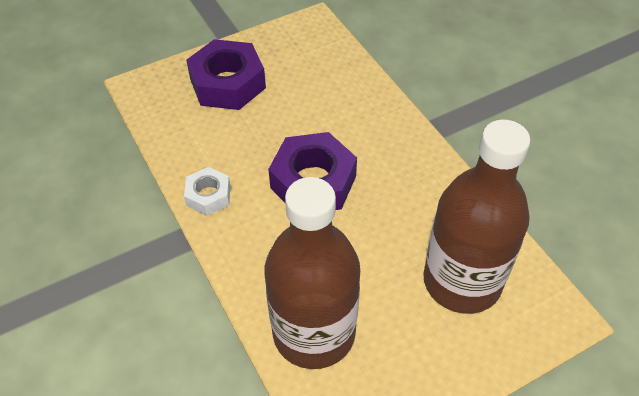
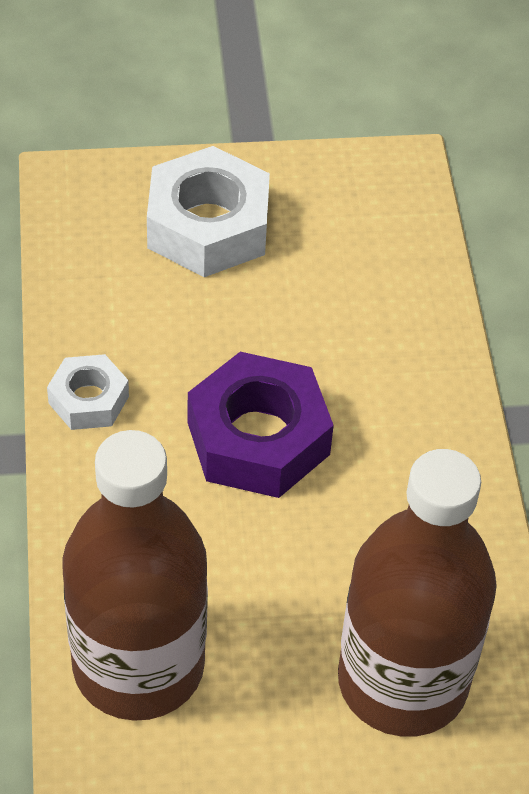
camera: 20 degrees right, 0 degrees up
(227, 83) = (208, 226): purple nut -> white nut

